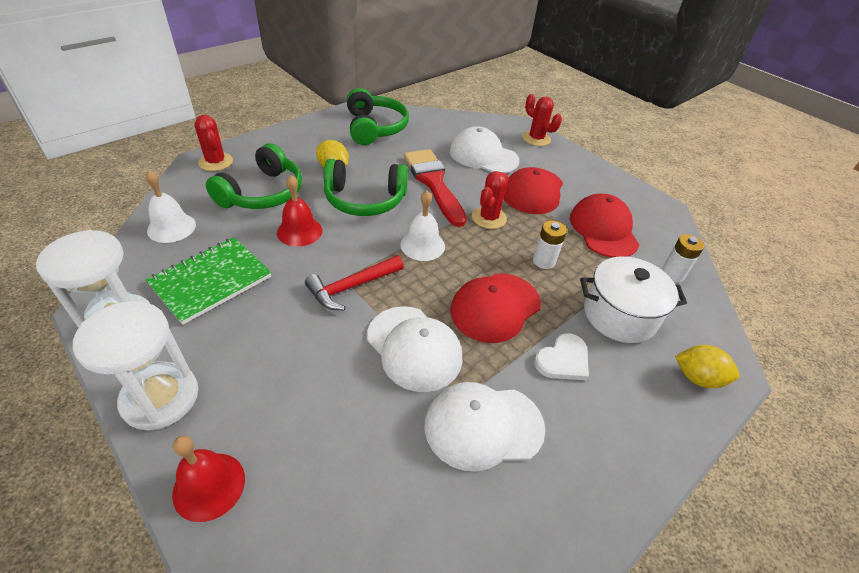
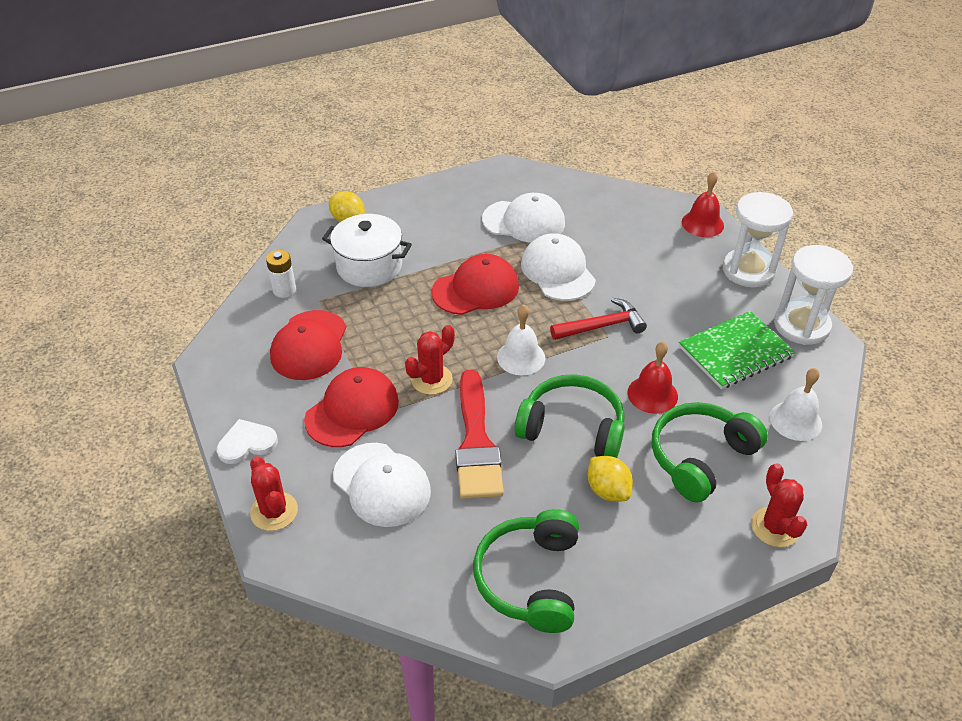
camera: 160 degrees left, 0 degrees up
(544, 261) = (402, 321): white battery -> none
(563, 360) = (442, 246): white heart -> white heart (247, 443)

